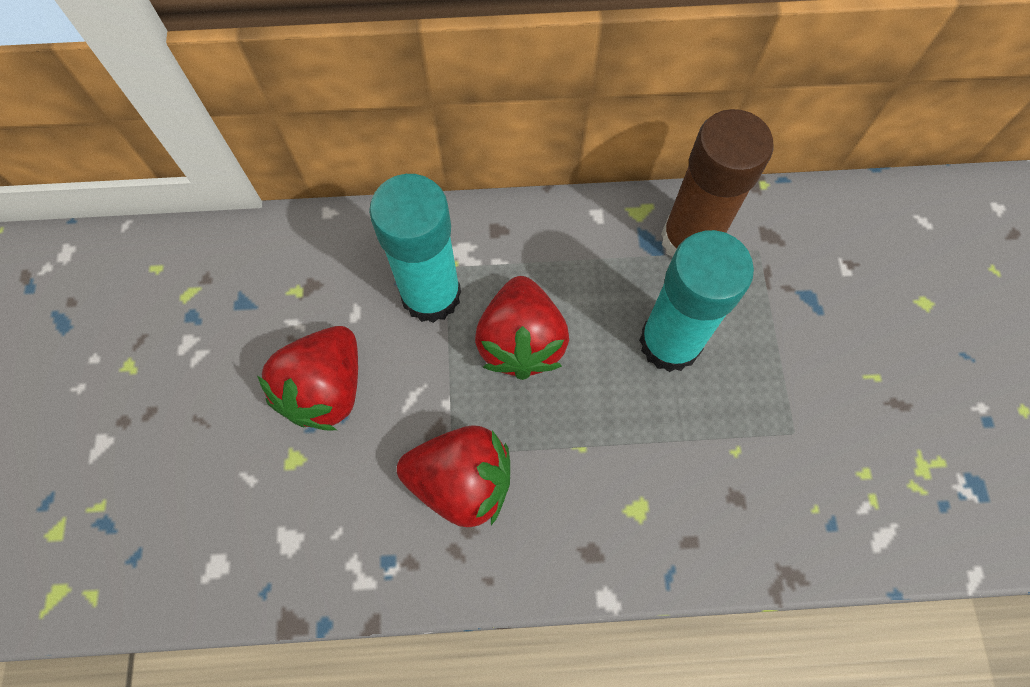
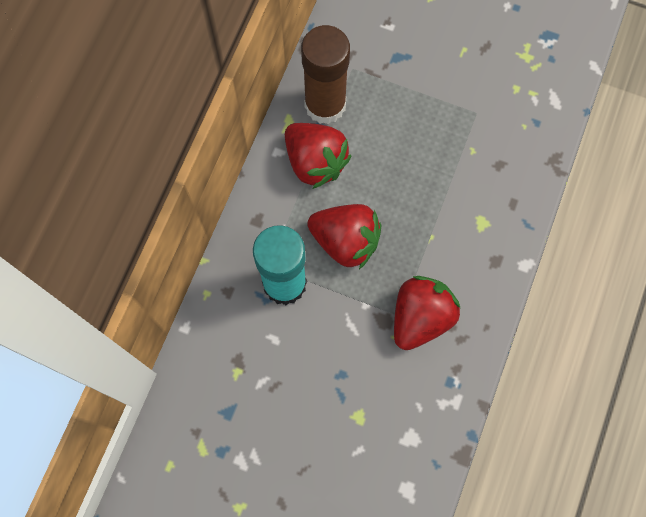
camera: 65 degrees left, 5 degrees up
(326, 389) = (320, 378): red strawberry -> red strawberry (315, 162)
(670, 342) = (388, 152): turquoise glue stick -> none

